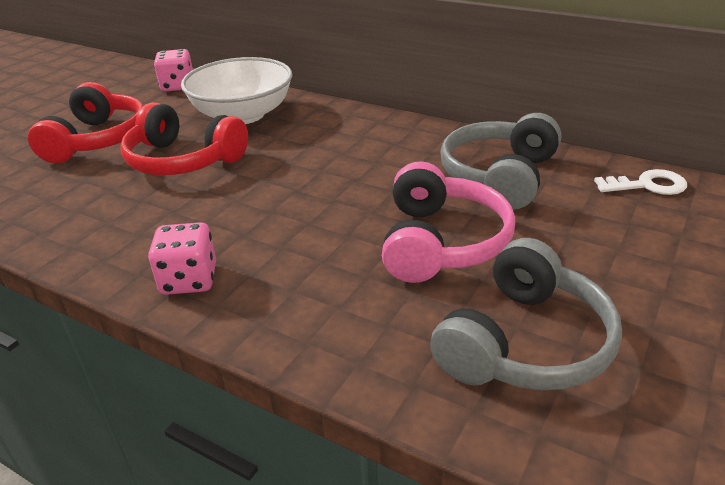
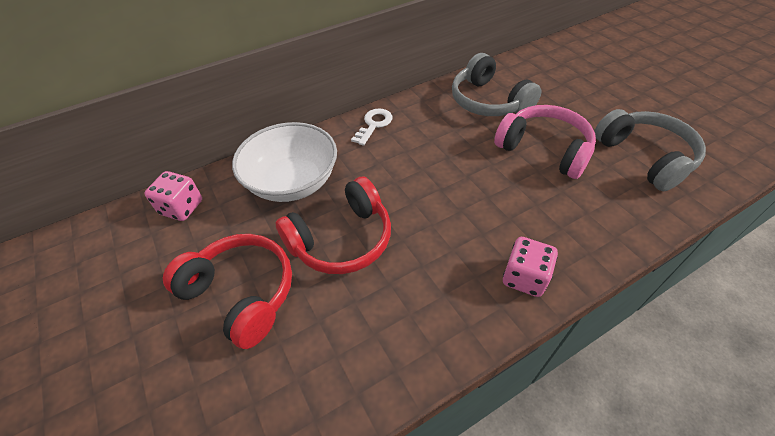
camera: 60 degrees left, 15 degrees up
(647, 185) = (532, 62): white key -> white key (374, 125)

